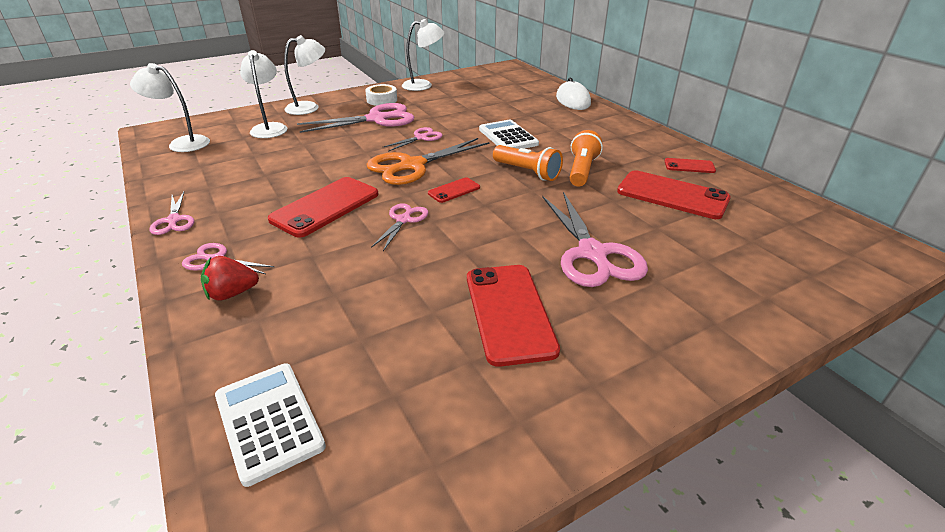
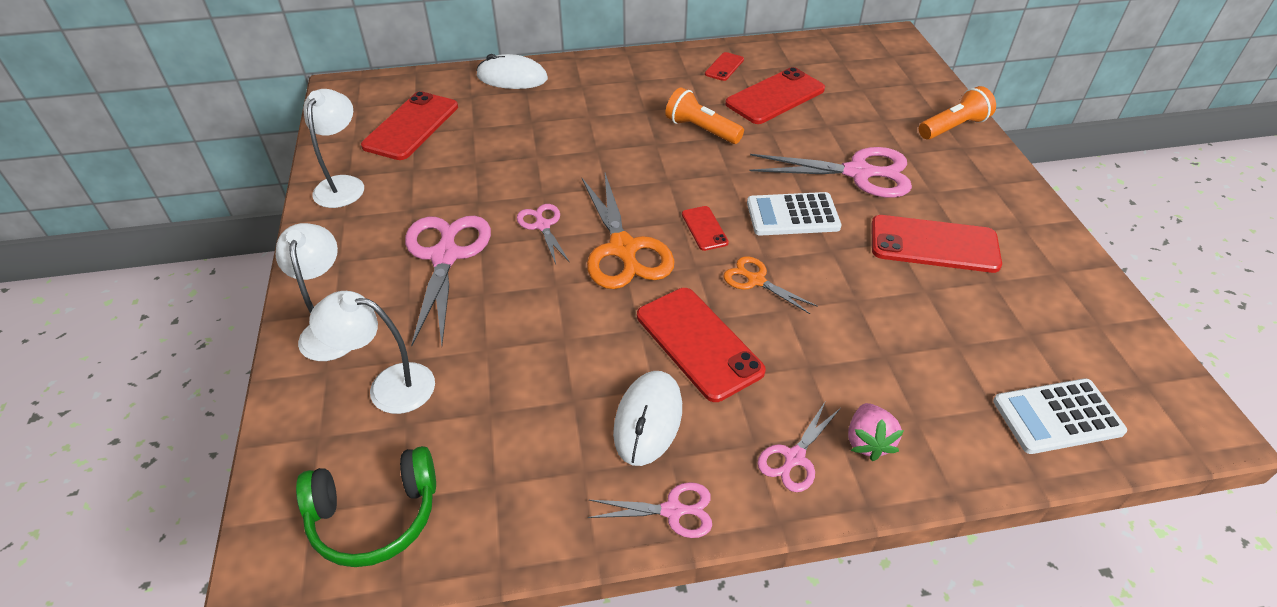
camera: 70 degrees left, 10 degrees up
(182, 143) = (375, 516): white lamp -> green headphones
(232, 293) = (868, 442): red strawberry -> pink strawberry
(250, 200) = (648, 420): none -> white mouse
(382, 100) = (369, 239): white tape -> none
(403, 220) = (756, 280): pink scissors -> orange scissors
(490, 87) = (411, 126): none -> red phone
(508, 137) = (587, 155): white calculator -> white calculator (792, 215)
(527, 172) = (687, 166): orange flashlight -> orange flashlight (953, 127)

